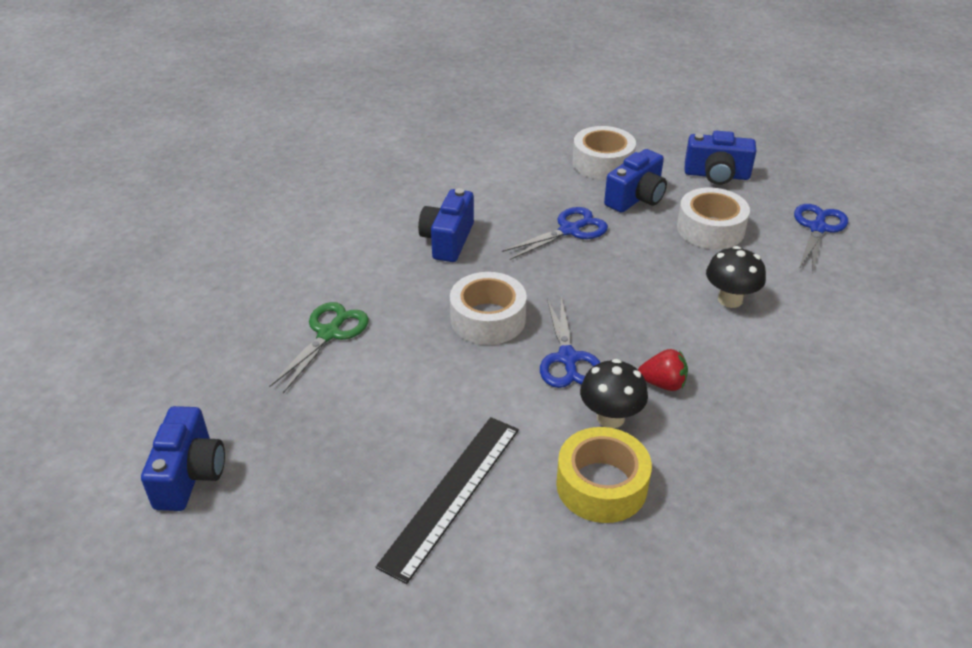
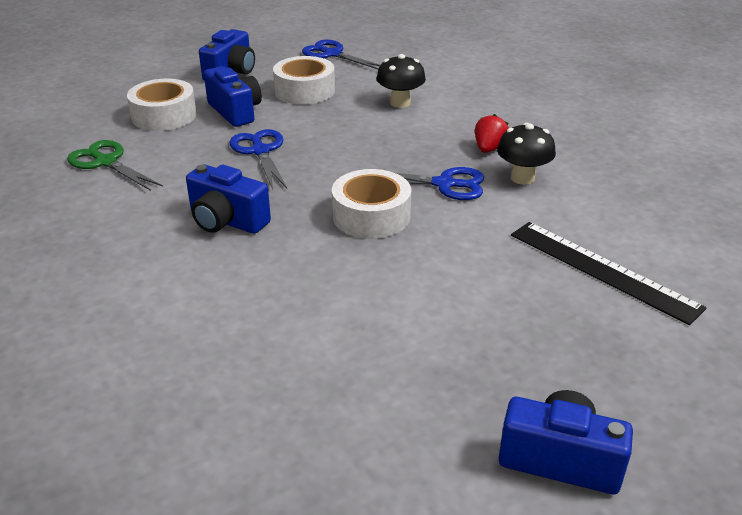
camera: 75 degrees left, 5 degrees down
(329, 333) = (347, 324): green scissors -> green scissors (106, 162)
(601, 485) = (596, 196): yellow tape -> none

